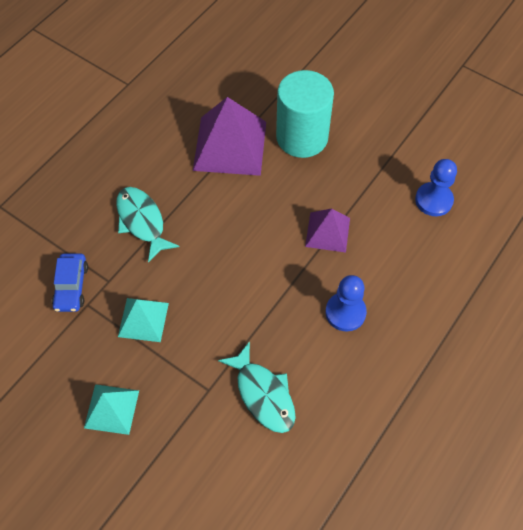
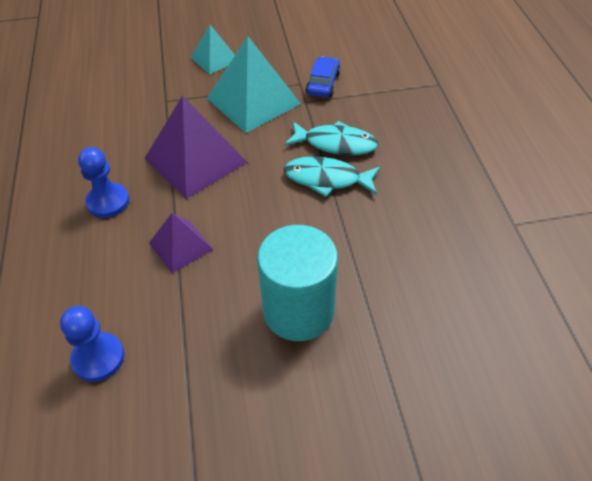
camera: 135 degrees right, 10 degrees down
(71, 286) = (323, 83): blue car -> blue car turned 60 degrees clockwise
(143, 319) = (253, 100): turquoise pyramid -> turquoise pyramid, size x1.77
(230, 145) = (352, 247): purple pyramid -> purple pyramid (195, 160)
(263, 394) = (125, 121): turquoise fish -> turquoise fish (327, 179)

